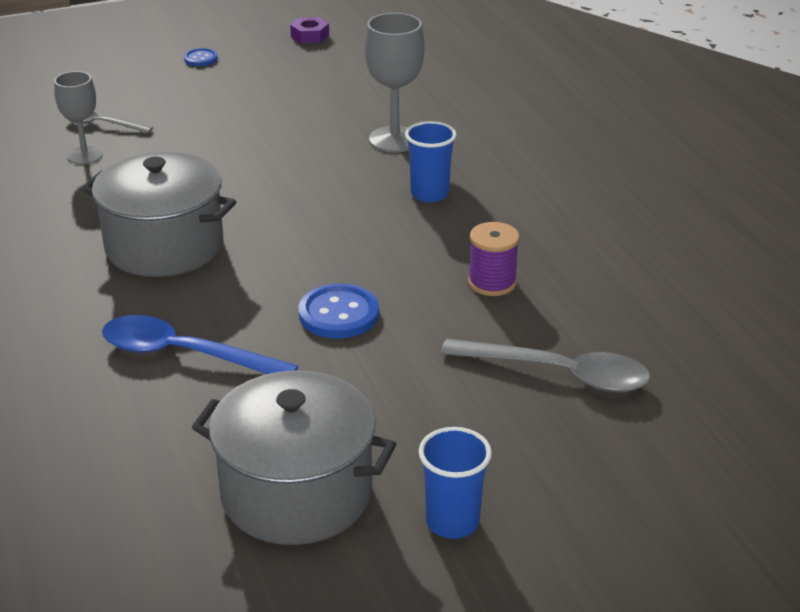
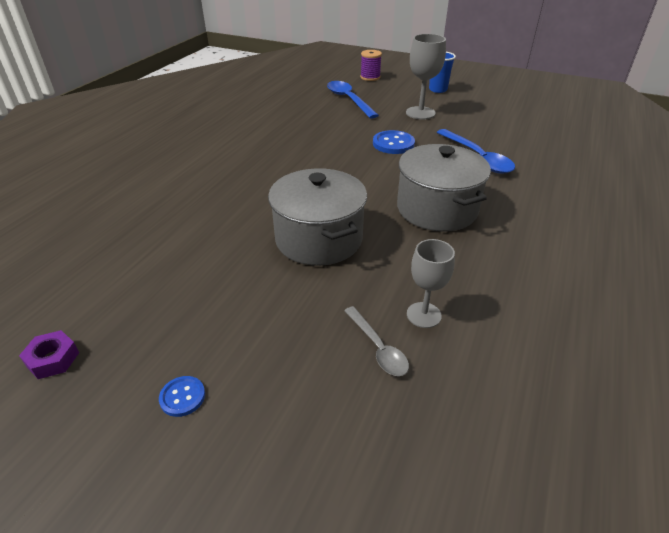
camera: 135 degrees left, 5 degrees up
(296, 493) = (477, 109): grey pot -> grey pot (318, 239)
(394, 139) = (219, 207): grey goblet -> grey goblet (420, 113)
(429, 194) = (267, 169): blue cup -> none
(492, 282) = (317, 128): purple spool -> purple spool (370, 77)
(559, 374) = (348, 100): grey spoon -> blue spoon

